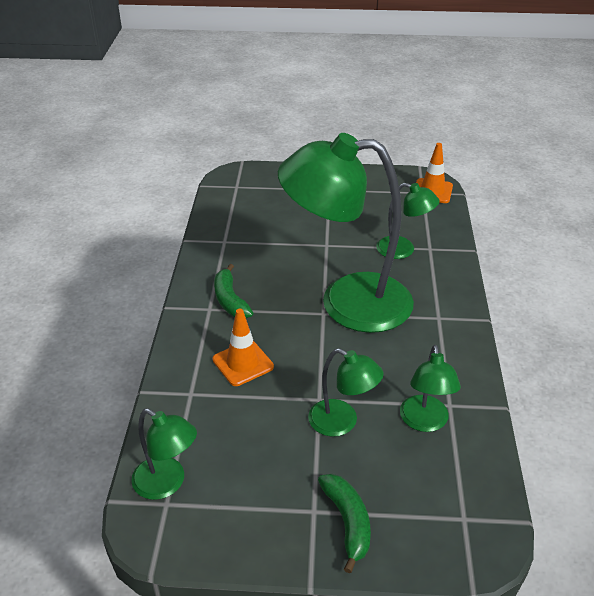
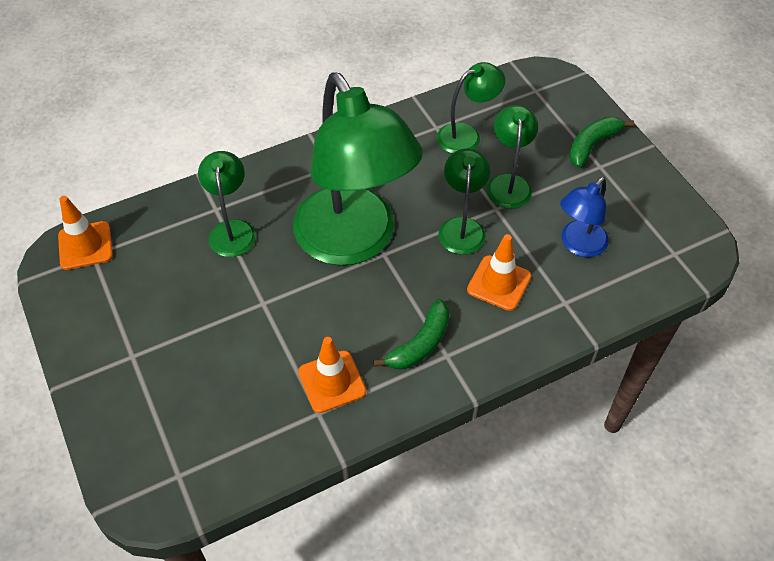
camera: 120 degrees left, 15 degrees up
(167, 483) = (659, 263): green lamp -> green lamp (462, 227)
(235, 434) = (578, 245): none -> blue lamp
(240, 253) = (332, 381): none -> orange traffic cone

